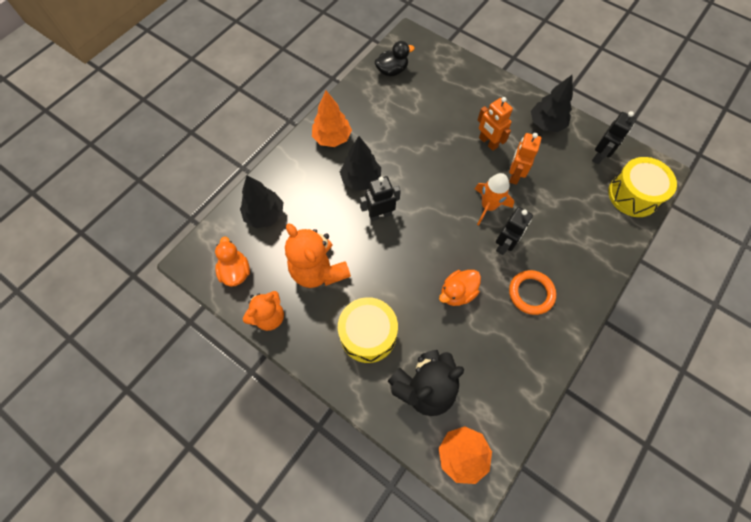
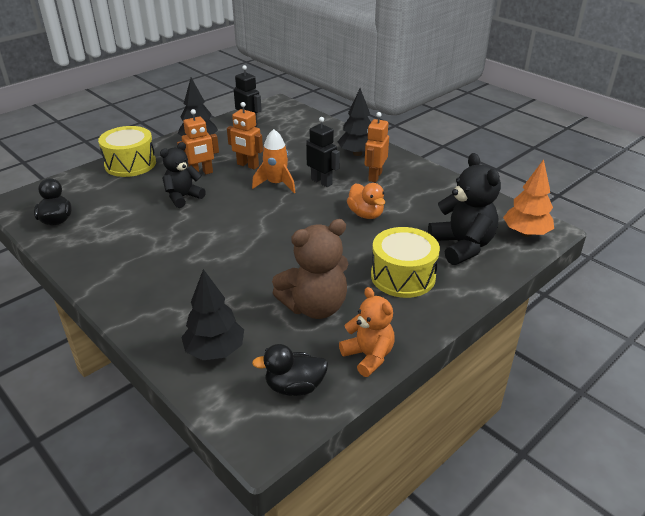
camera: 80 degrees left, 30 degrees down
(235, 271) = (294, 387): orange duck -> black duck
(318, 270) = (315, 307): orange teddy bear -> brown teddy bear
(332, 138) = (126, 278): orange tree -> none
(361, 179) = (202, 261): black tree -> black tree (357, 153)
(380, 215) = (257, 252): black robot -> none
(445, 140) = (183, 197): none -> black teddy bear
(531, 293) = (375, 176): orange ring -> orange robot
(633, 195) = (294, 117): yellow drum -> yellow drum (130, 164)

